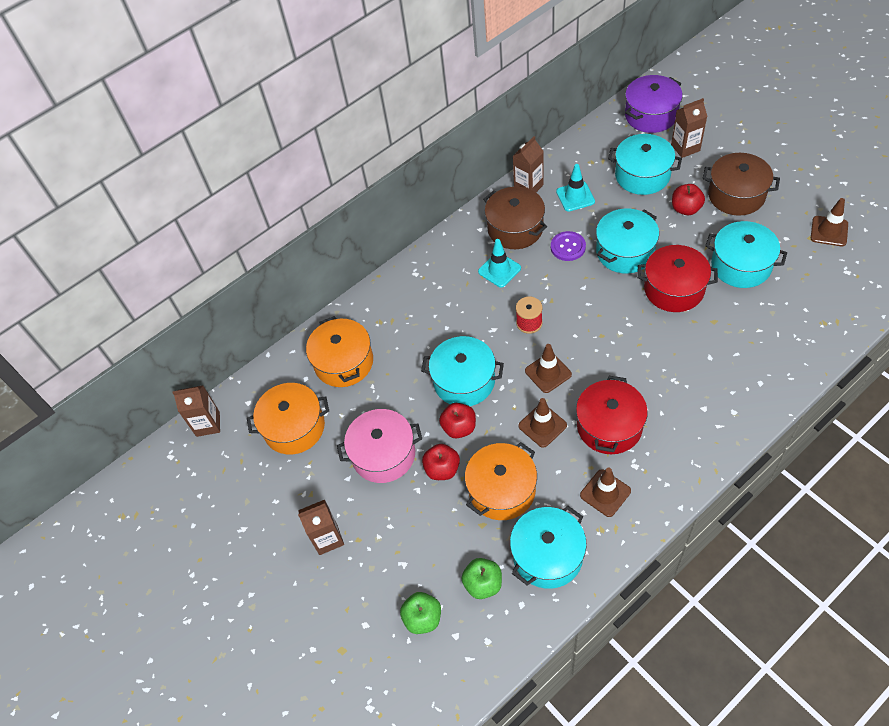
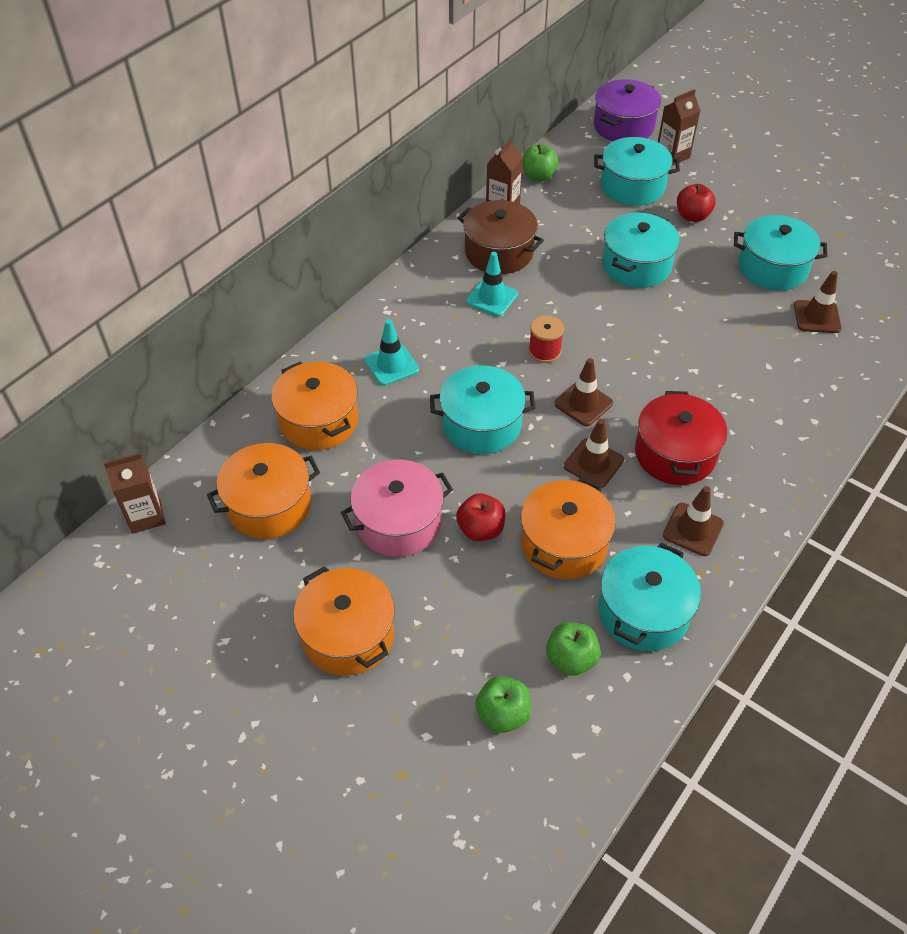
camera: 20 degrees left, 5 degrees down
(327, 538) = (348, 635): brown carton -> orange pot
(459, 427) = (489, 478): red apple -> none
(565, 159) = (538, 176): none -> green apple
(568, 247) = (568, 266): purple button -> none
(575, 196) = (561, 213): turquoise traffic cone -> turquoise traffic cone (391, 365)
(674, 289) = (705, 299): red pot -> none
(736, 195) = (744, 198): brown pot -> none
(829, 231) = (856, 226): brown traffic cone -> brown traffic cone (817, 317)

